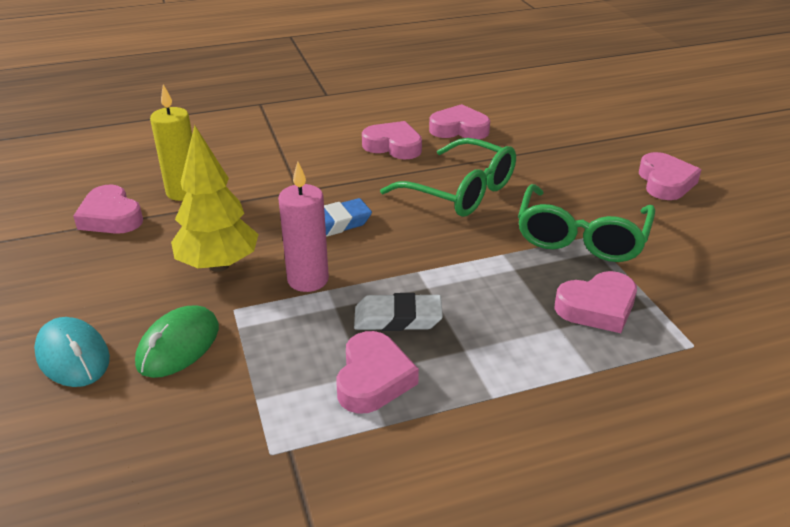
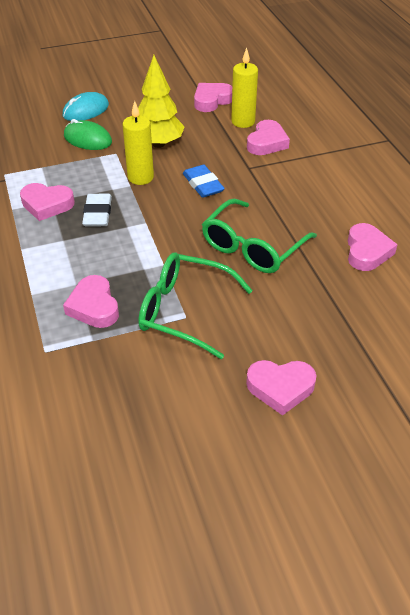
camera: 90 degrees right, 10 degrees up
(308, 280) = (140, 177): pink candle -> yellow candle
(393, 146) = (325, 212): pink heart -> pink heart (267, 142)

